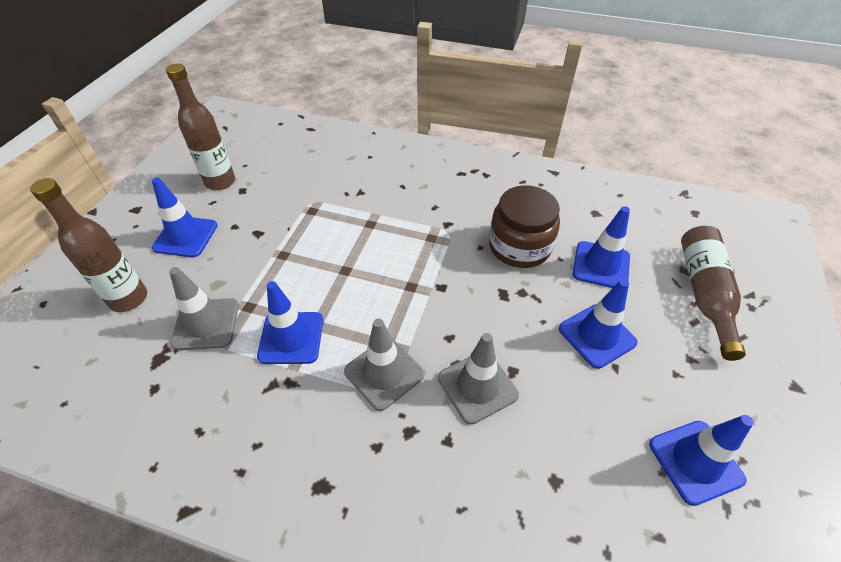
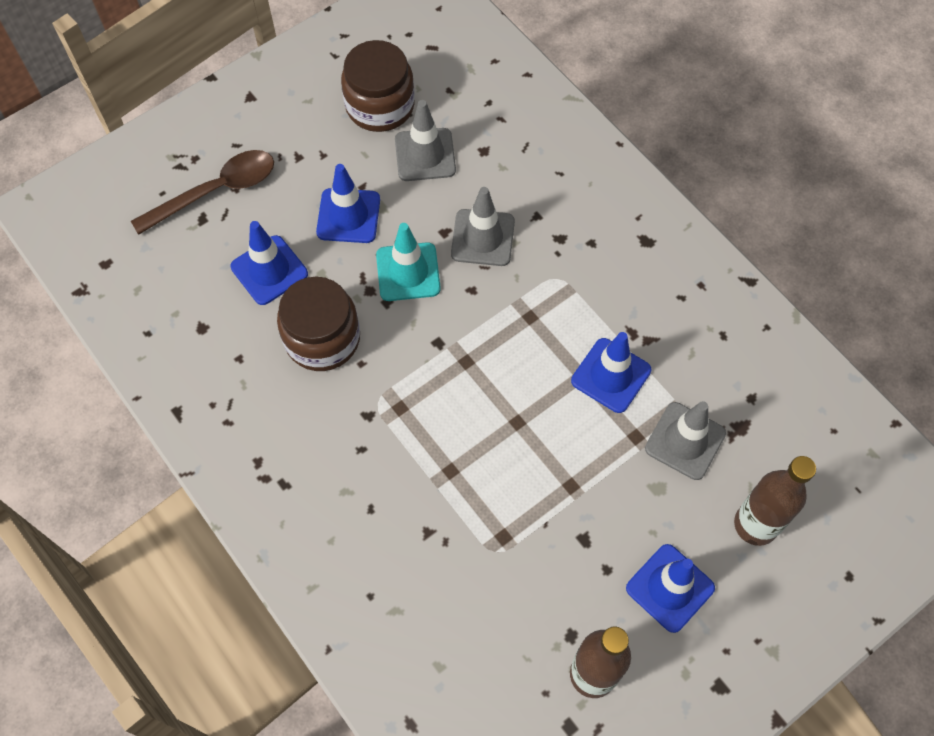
camera: 145 degrees left, 15 degrees up
(384, 373) = (549, 293): grey traffic cone -> grey traffic cone (425, 155)
(509, 321) = (408, 272): none -> turquoise traffic cone
(695, 461) = (380, 106): blue traffic cone -> brown jar
(704, 293) = (216, 191): brown bottle -> brown spoon

